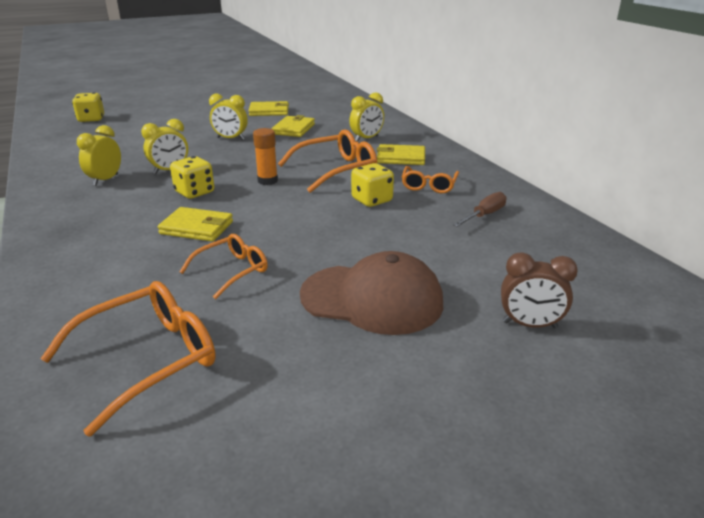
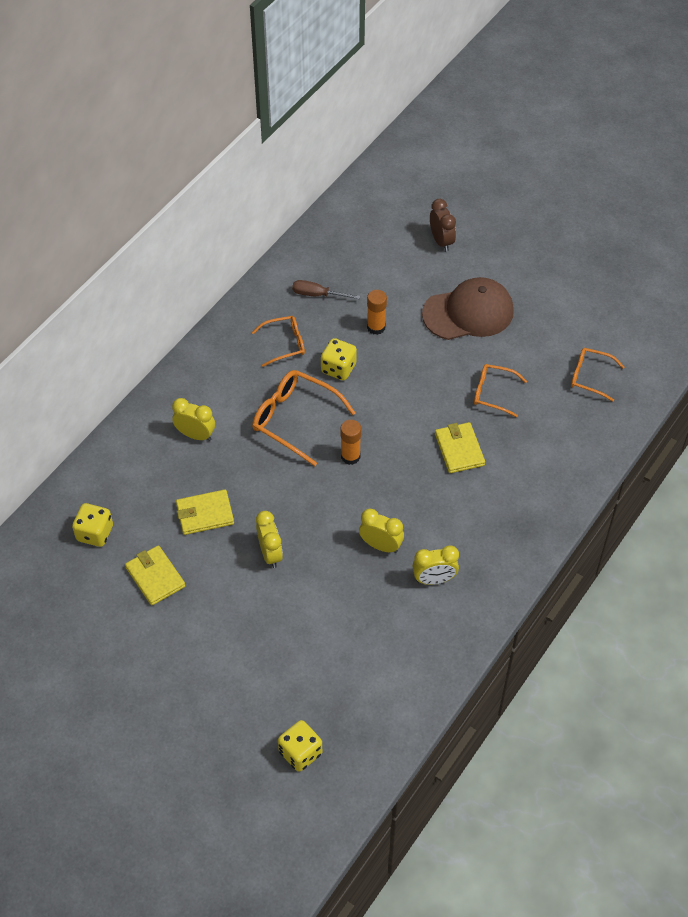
camera: 120 degrees left, 25 degrees up
(147, 360) = (590, 377): orange glasses -> orange glasses, size x0.61
(194, 192) = (408, 493): yellow dice -> yellow dice (95, 533)
(372, 299) = (468, 312): brown cap -> brown cap turned 90 degrees clockwise
(401, 158) = (232, 386): yellow wallet -> none
(407, 232) = (376, 327): none -> orange glue stick

